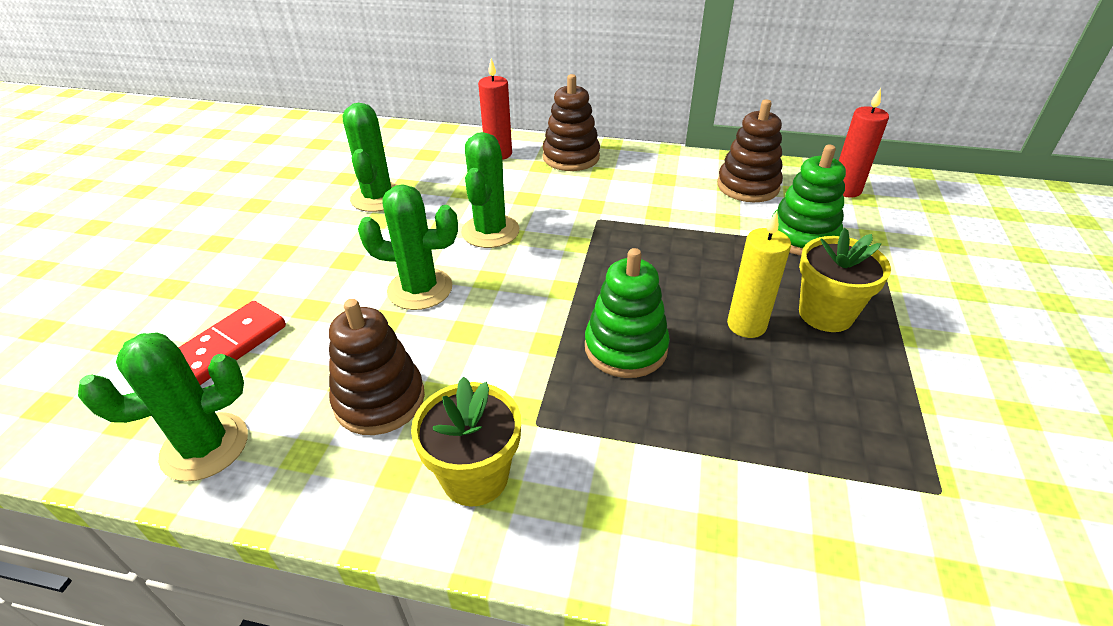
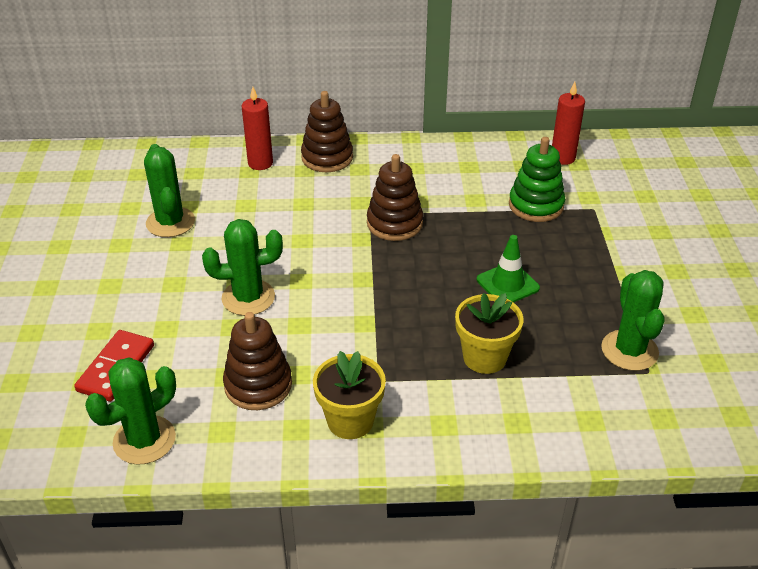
camera: 15 degrees left, 0 degrees up
(490, 231) = (284, 239): green cactus -> green cactus (629, 350)
(625, 348) = (425, 316): green stacking toy -> none
(746, 325) = (507, 284): yellow candle -> green traffic cone
(748, 186) = (484, 165): brown stacking toy -> brown stacking toy (394, 223)
(825, 314) = (562, 266): yellow flower pot -> yellow flower pot (484, 357)

